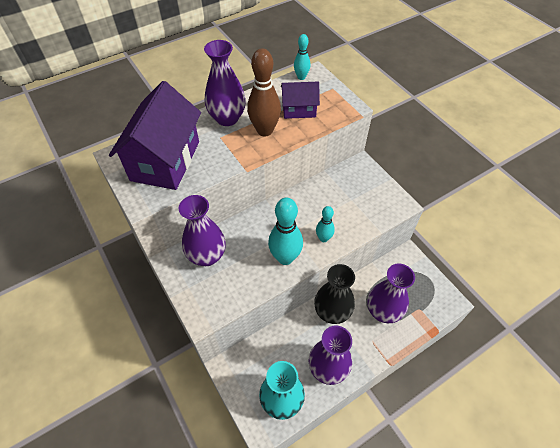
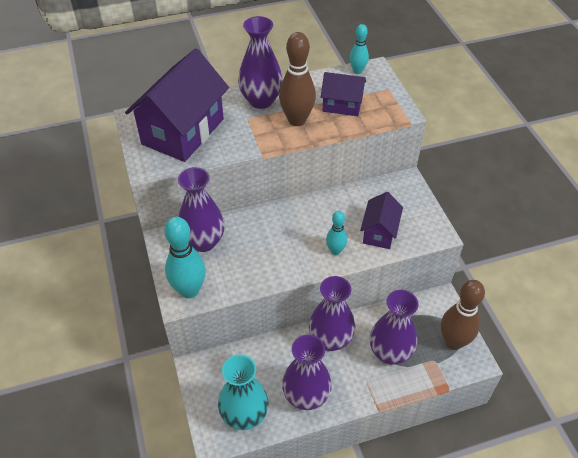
camera: 15 degrees right, 5 degrees down
(285, 258) = (286, 261): turquoise bowling pin -> turquoise bowling pin (189, 290)
(332, 312) = (330, 340): black vase -> purple vase
(354, 213) = (379, 232): none -> purple house
(428, 289) = (453, 342): none -> brown bowling pin

